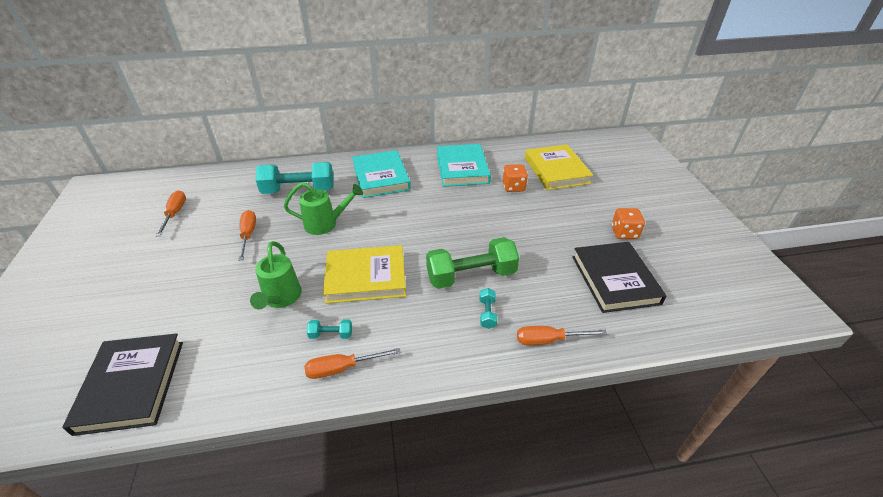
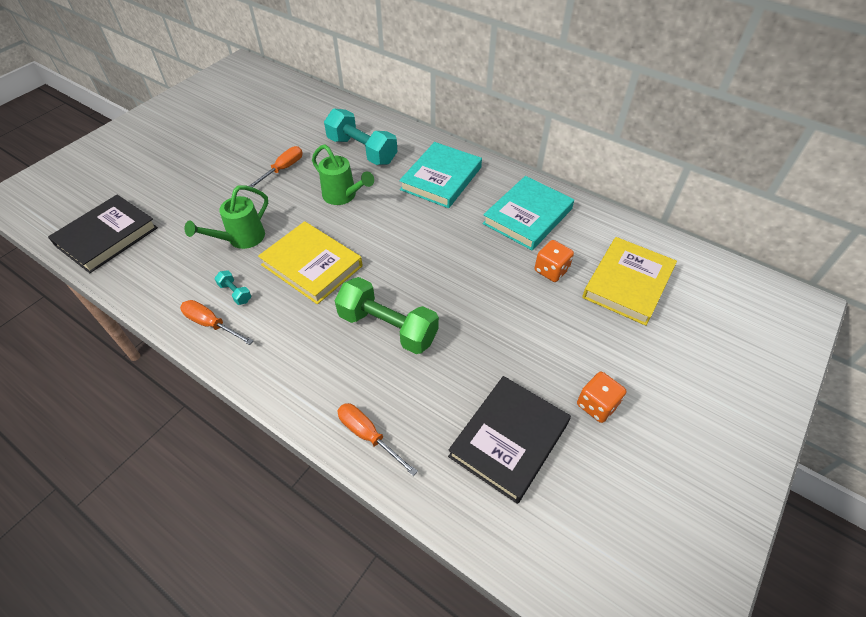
camera: 45 degrees right, 10 degrees up
(175, 213) = (261, 119): orange screwdriver -> none
(487, 313) = (354, 370): turquoise dumbbell -> none

